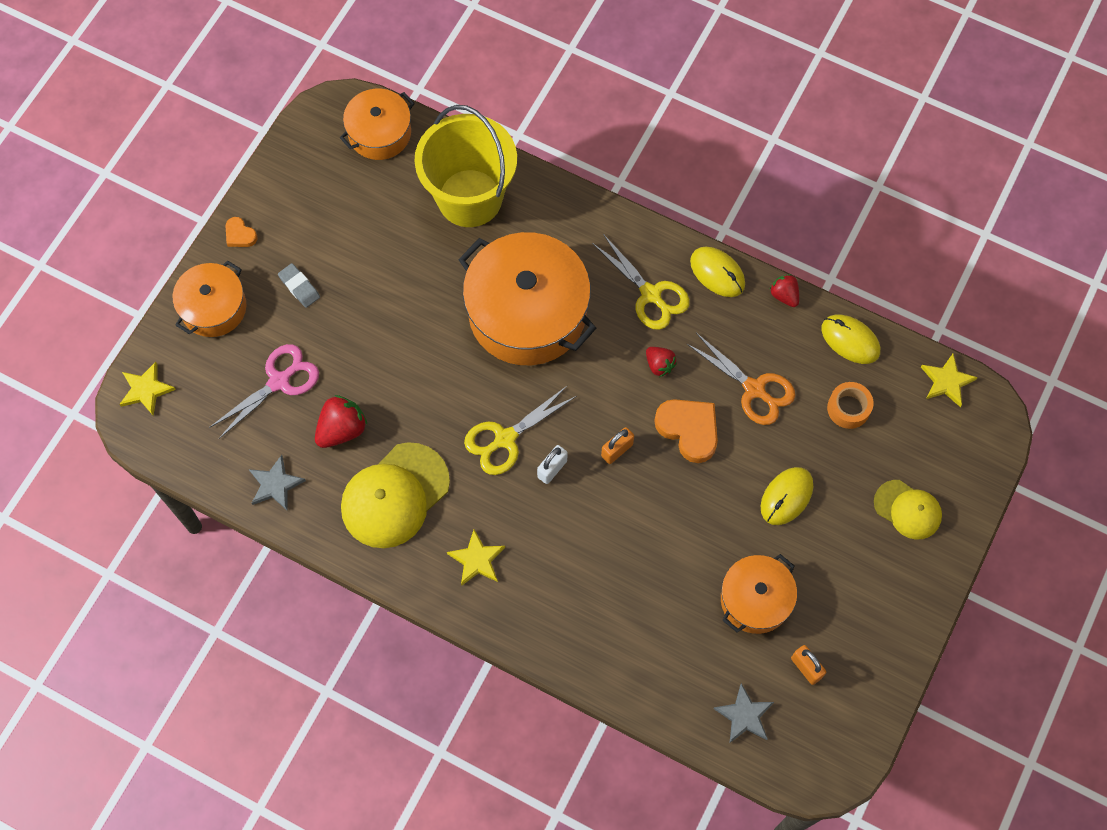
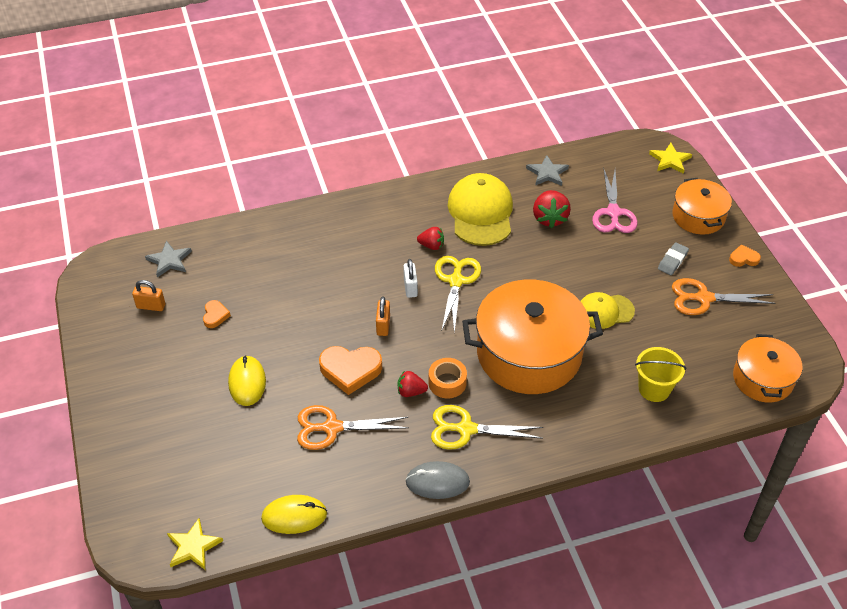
camera: 135 degrees right, 20 degrees down
(299, 287) = (672, 261): grey eraser -> grey eraser turned 60 degrees counterclockwise
(325, 232) = (704, 298): none -> orange scissors
(470, 198) = (654, 389): yellow bucket -> yellow bucket, size x0.51
(477, 560) = (400, 219): yellow star -> none
(717, 273) = (437, 482): yellow mouse -> grey mouse
(755, 599) = (215, 316): orange pot -> orange heart
(784, 295) = (373, 507): red strawberry -> red strawberry (431, 246)
(848, 408) = (253, 468): orange tape -> orange tape (447, 383)
(907, 509) = (154, 437): yellow cap -> yellow cap (605, 311)

